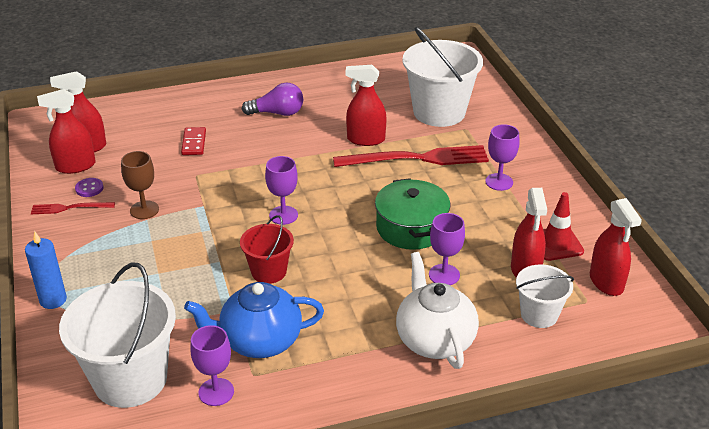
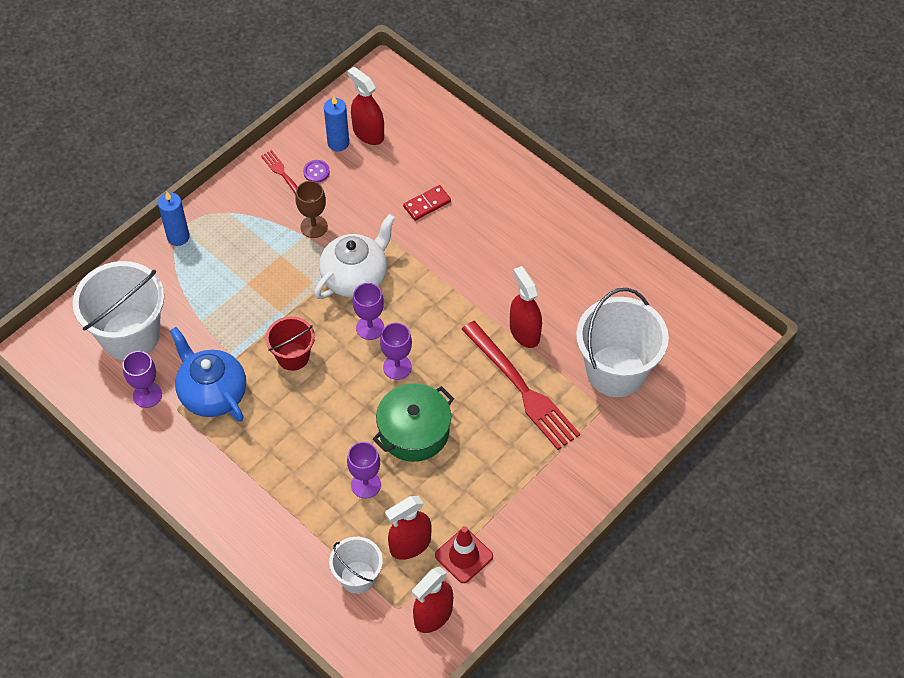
camera: 60 degrees right, 20 degrees up
(75, 166) = (338, 143): red spray bottle -> blue candle
(277, 113) = (518, 240): purple light bulb -> none
(434, 340) = (282, 512): white teapot -> white teapot (355, 277)
(499, 182) = (530, 472): purple goblet -> purple goblet (397, 367)

